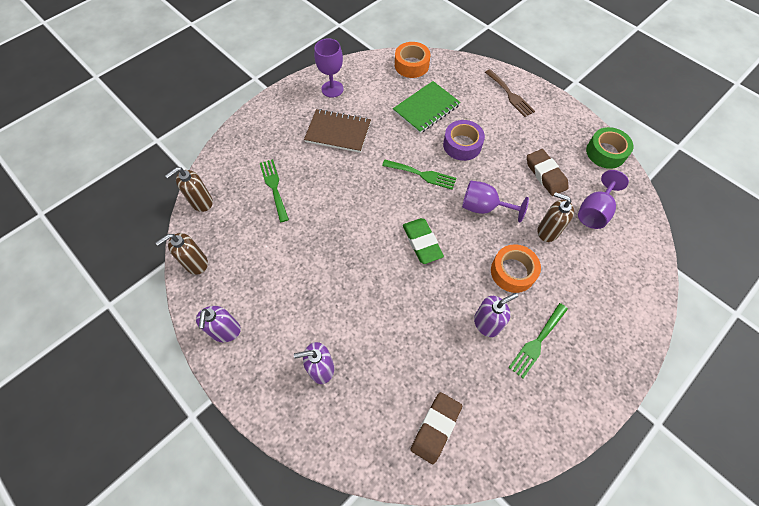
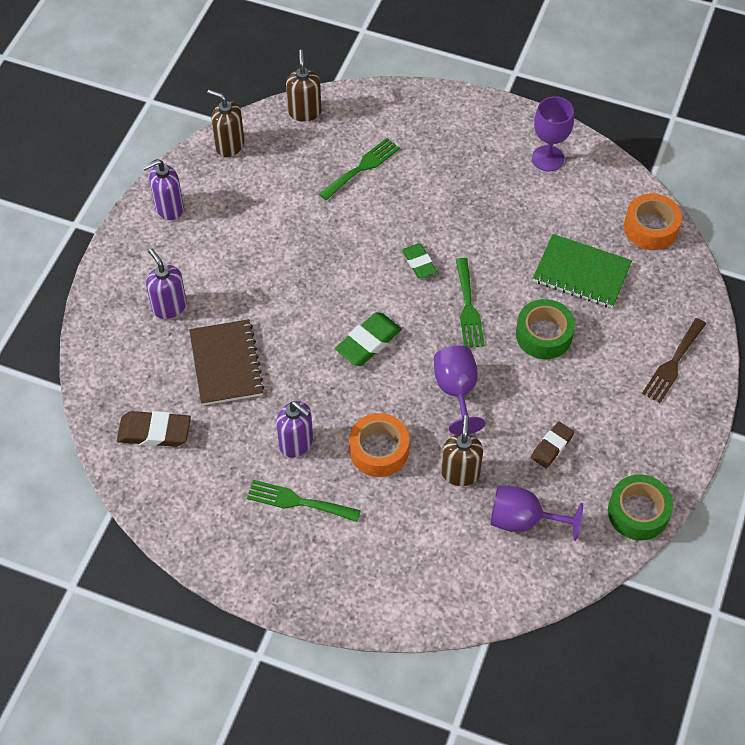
camera: 65 degrees right, 5 degrees down
(201, 202) = (304, 112): brown soap dispenser -> brown soap dispenser turned 60 degrees clockwise
(338, 132) = (481, 194): brown notebook -> brown notebook (226, 364)
(373, 187) = (419, 263): none -> green eraser
(462, 145) = (544, 335): purple tape -> green tape
(545, 175) = (552, 447): brown eraser -> brown eraser, size x0.66

